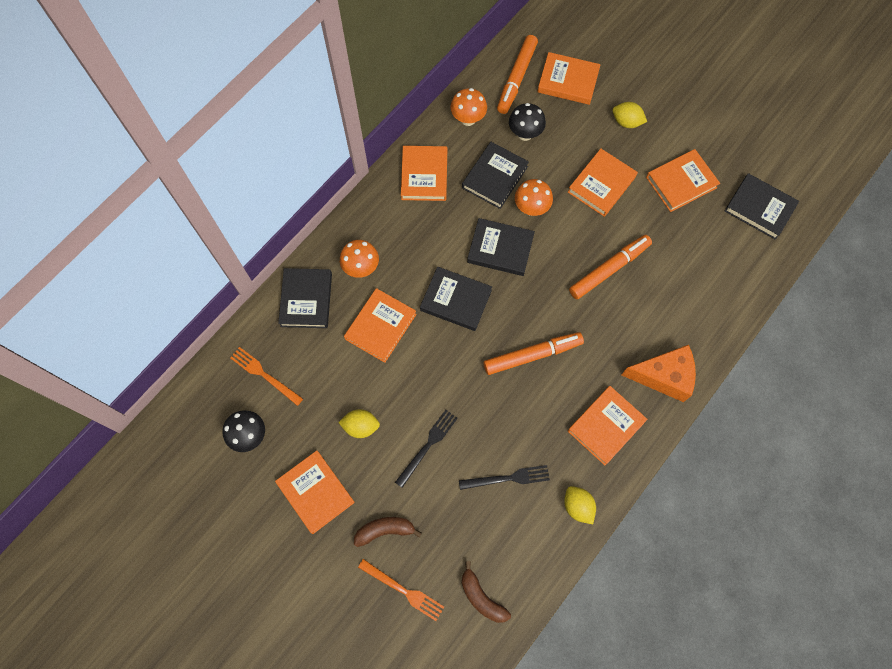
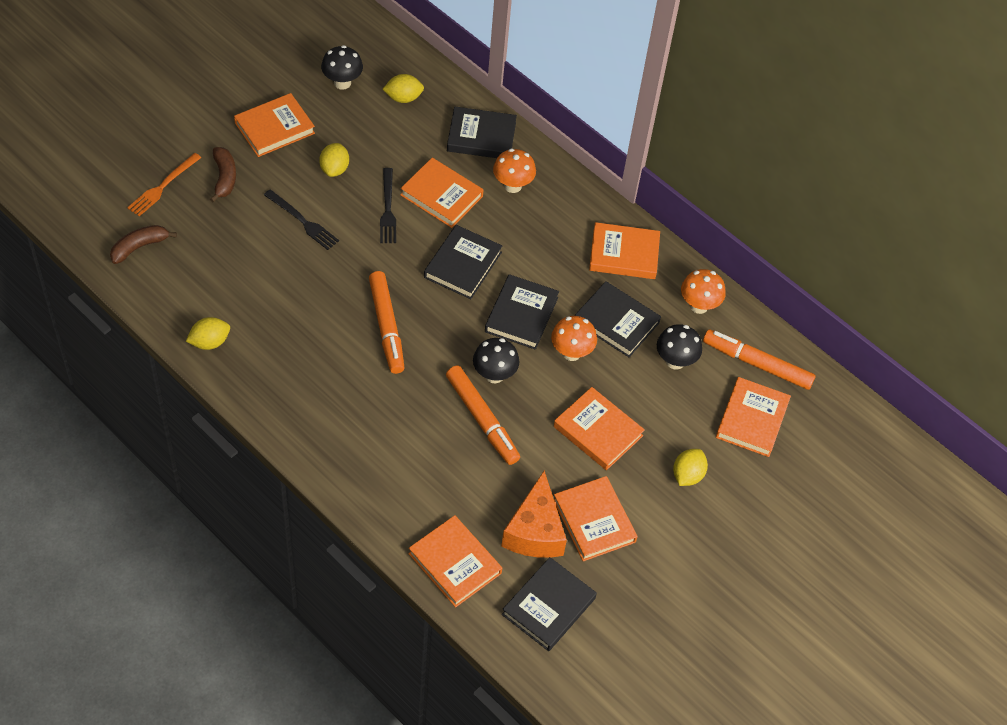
camera: 90 degrees right, 15 degrees down
(264, 375) = (403, 98): orange fork -> yellow lemon
(507, 478) = (253, 285): black fork -> black fork (387, 209)
(564, 264) = (494, 375): none -> black mushroom
(606, 426) = (292, 383): orange book -> orange book (455, 563)
(663, 376) = (339, 451): orange cheese -> orange cheese (535, 531)

